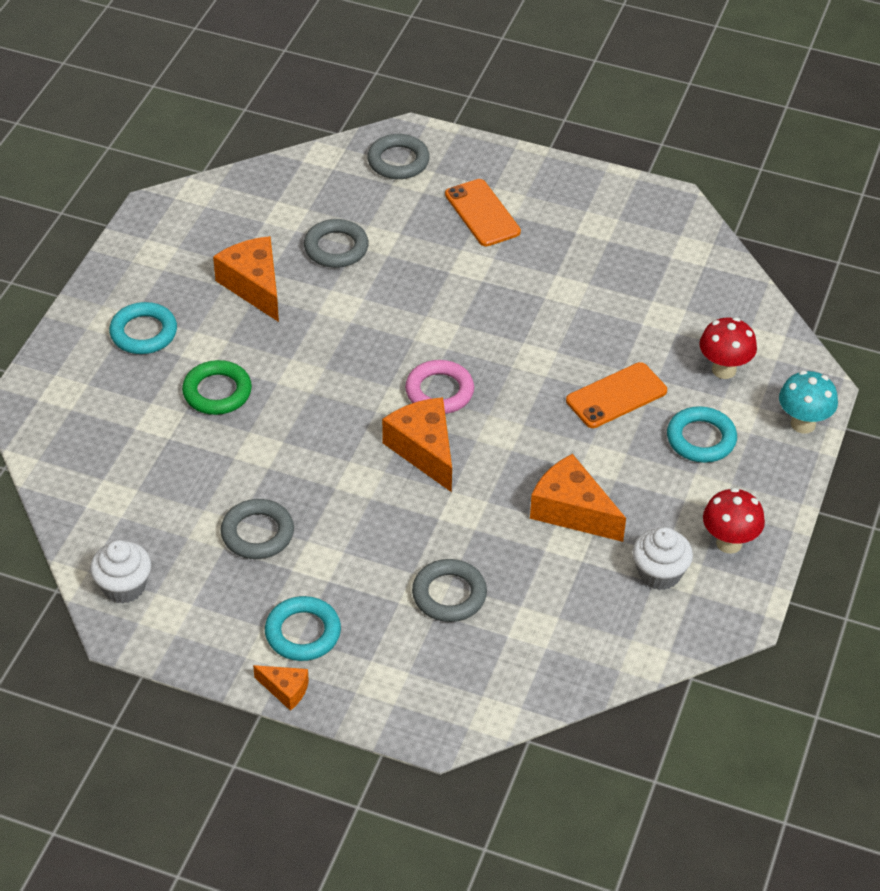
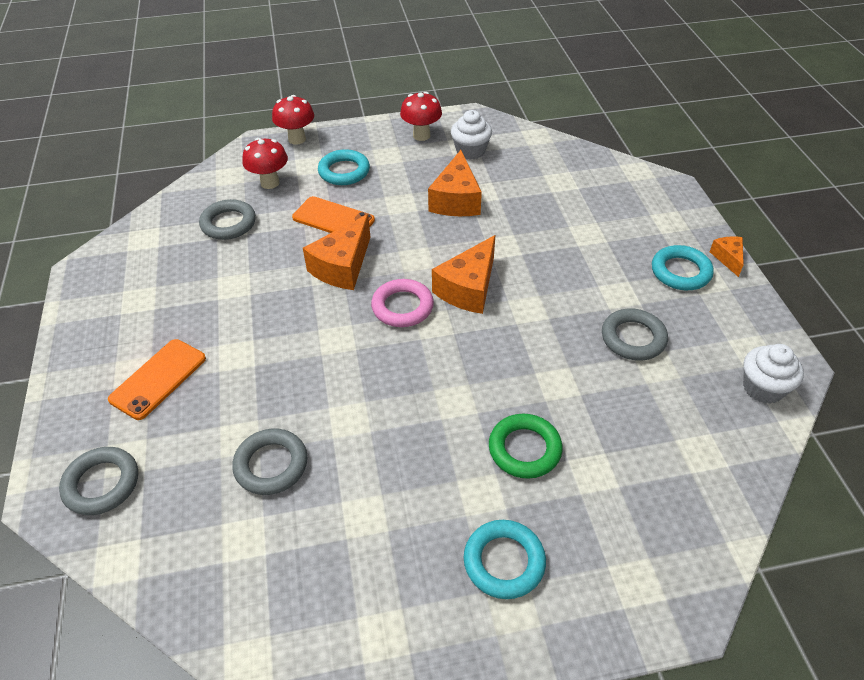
camera: 120 degrees left, 0 degrees up
(254, 286) = (369, 503): orange cheese -> orange cheese (342, 266)
(449, 595) = (577, 222): grey ring -> grey ring (228, 223)
(803, 424) = (297, 139): turquoise mushroom -> red mushroom

